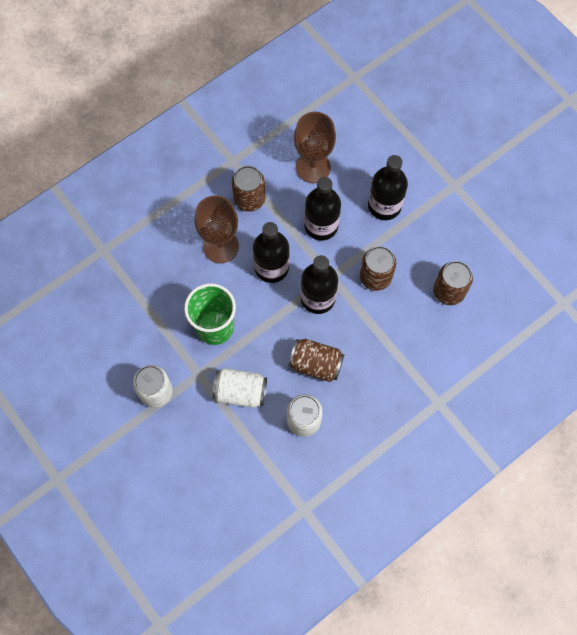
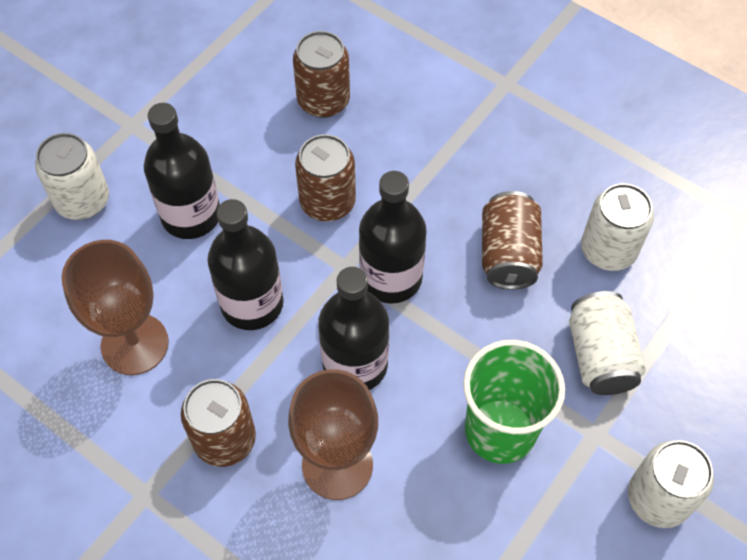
camera: 105 degrees left, 10 degrees down
(407, 154) = (82, 200): none -> white can

